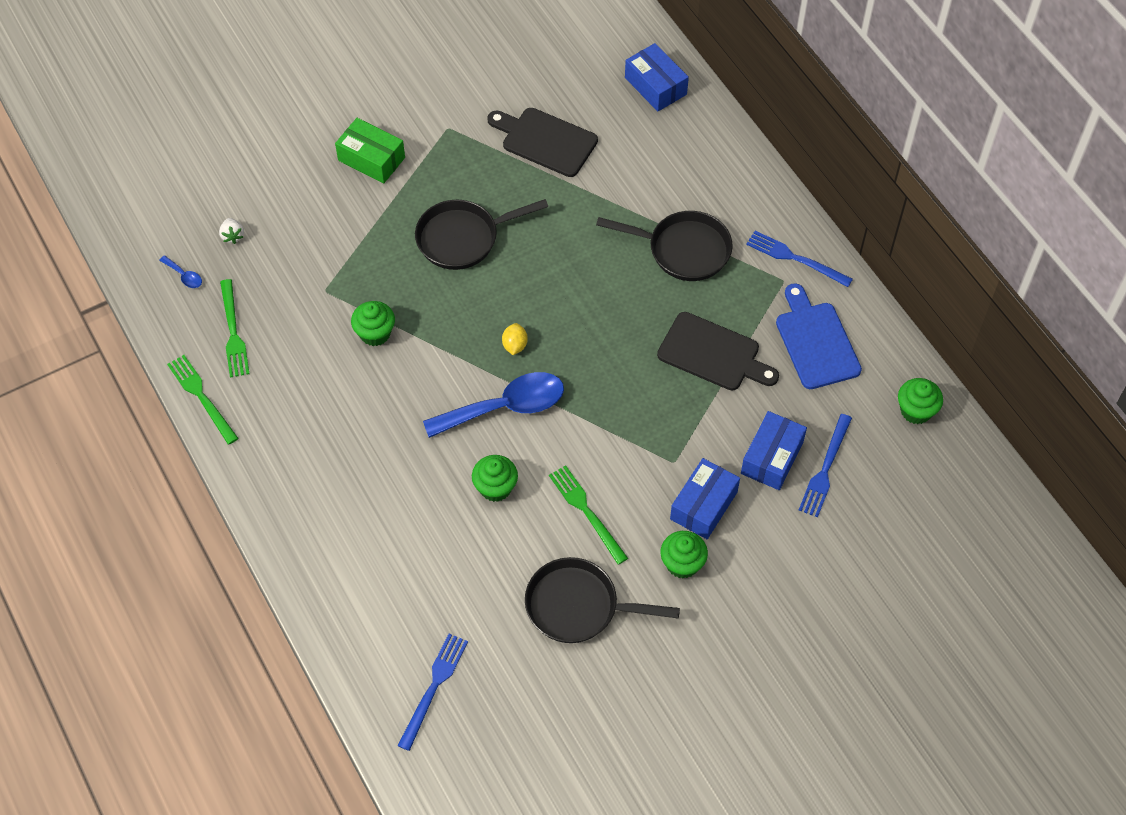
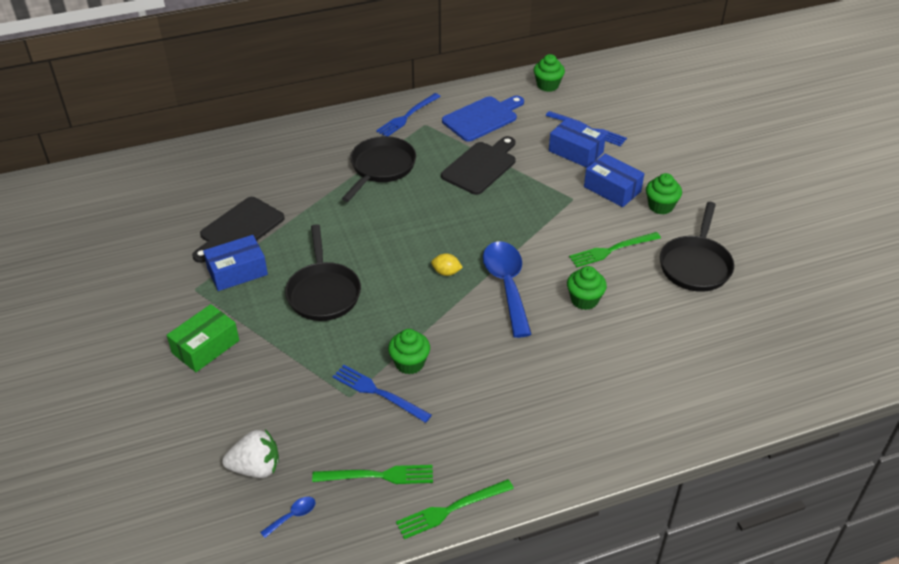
camera: 80 degrees left, 15 degrees down
(232, 236) = (256, 468): white strawberry -> white strawberry, size x1.79
(434, 687) = (771, 358): blue fork -> blue fork (378, 393)
(655, 86) = (212, 160): blue box -> blue box (237, 272)
(815, 342) = (482, 118): blue cutting board -> blue cutting board turned 150 degrees clockwise

